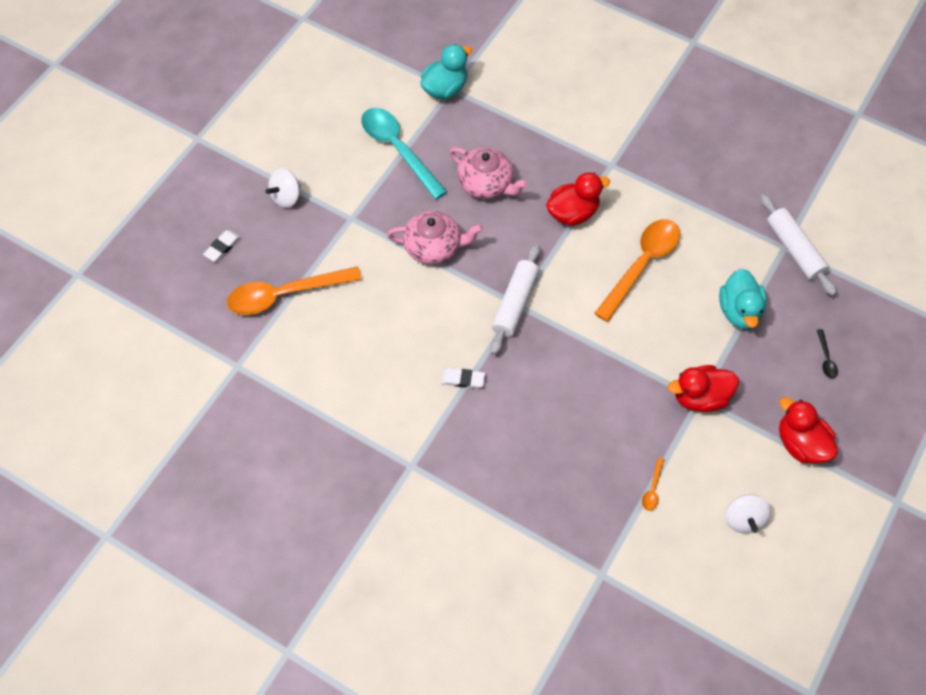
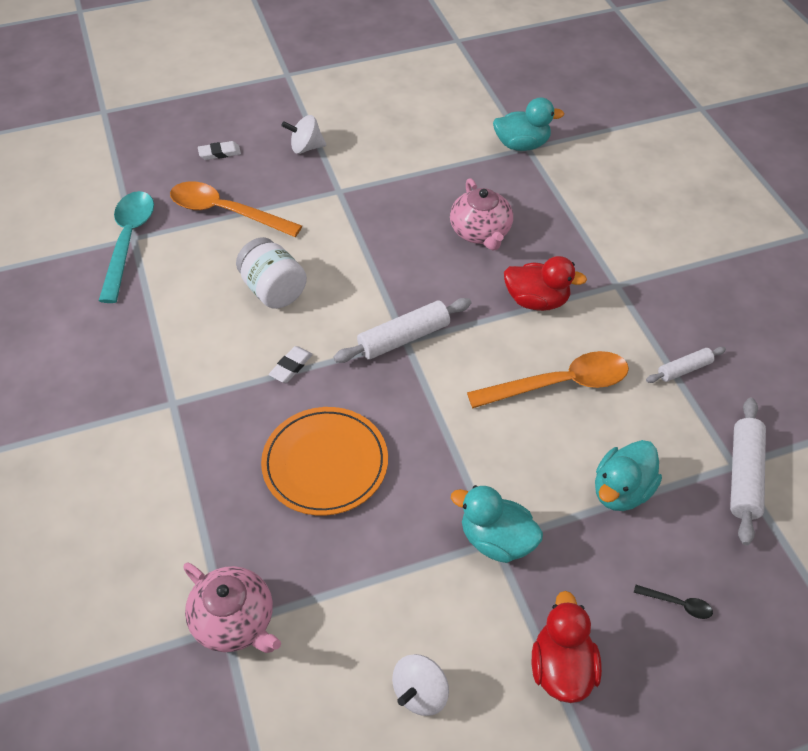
camera: 40 degrees right, 10 degrees down
(389, 332) = (273, 290): none -> white jar
(398, 150) = (432, 165): turquoise spoon -> turquoise spoon (128, 242)
(434, 247) = (382, 251): pink teapot -> pink teapot (235, 621)
(463, 379) = (291, 367): white eraser -> white eraser turned 75 degrees clockwise
(554, 428) = (325, 463): none -> orange plate
(652, 489) = (358, 588): orange spoon -> none
(700, 397) = (496, 540): red duck -> turquoise duck
(704, 200) = (684, 369): none -> white rolling pin
(826, 358) = (677, 604): black spoon -> black spoon turned 105 degrees counterclockwise

